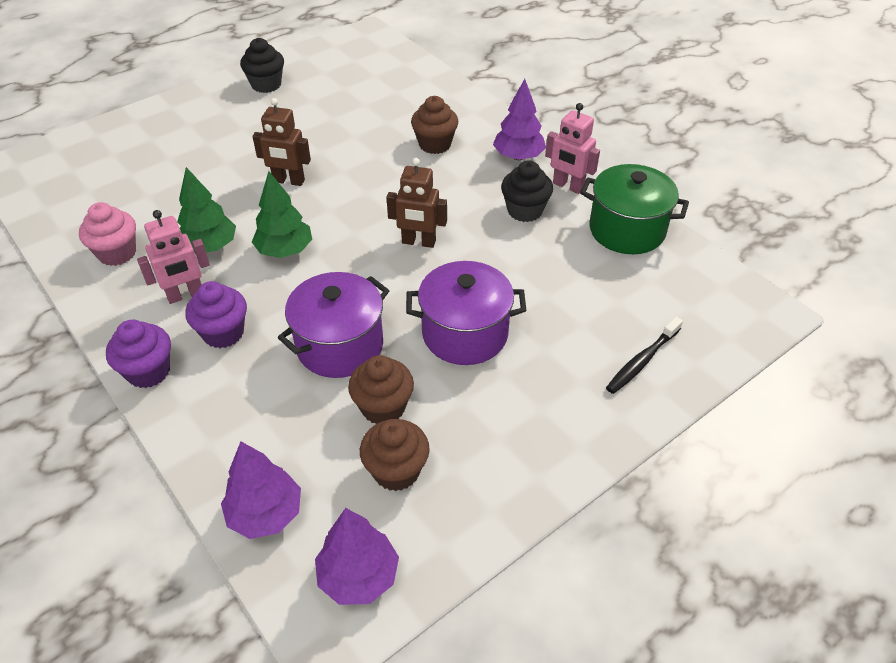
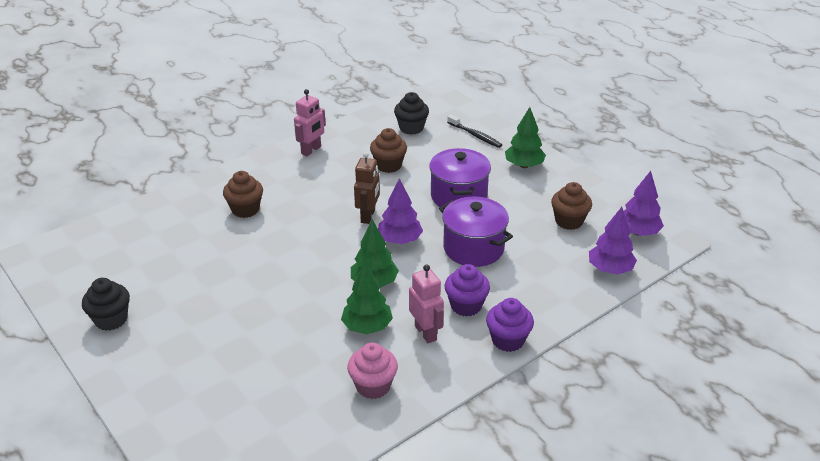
camera: 90 degrees left, 10 degrees down
(288, 181) = (282, 288): brown robot -> none
(383, 407) = (523, 227): brown cupcake -> brown cupcake (388, 165)
(518, 156) = (271, 170): purple tree -> purple tree (399, 240)
(524, 211) = (337, 169): black cupcake -> black cupcake (411, 128)
(558, 422) = (524, 165): none -> green tree
(627, 230) = (361, 131): green pot -> none

